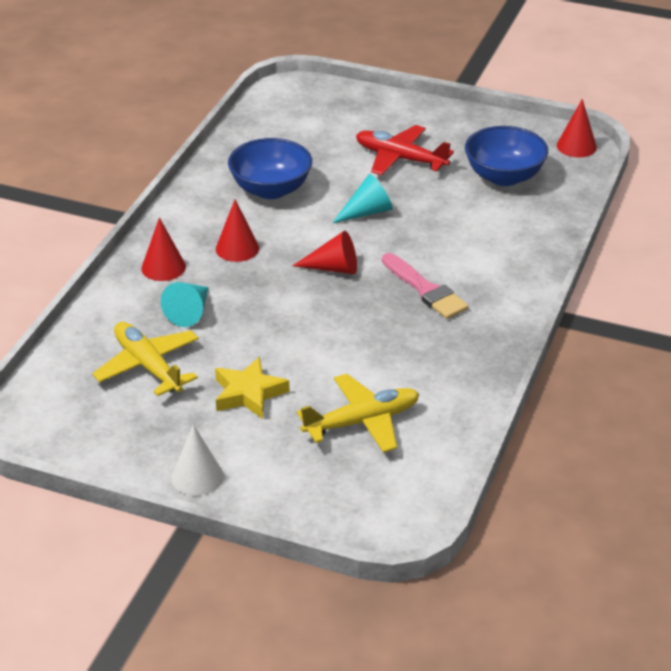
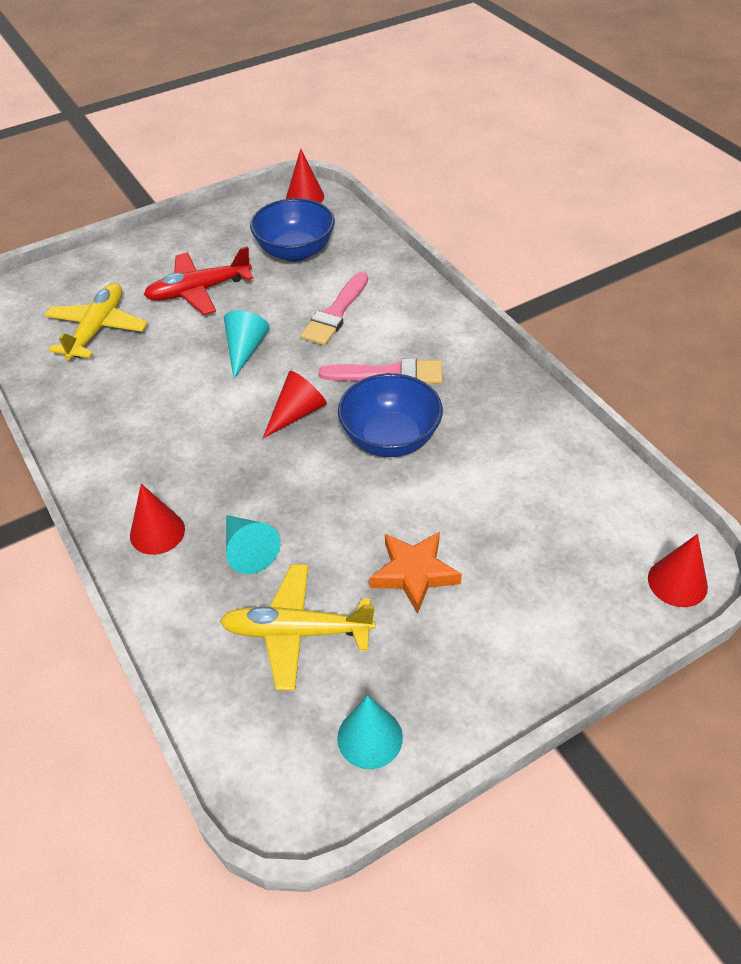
camera: 50 degrees left, 10 degrees up
(102, 436) = (370, 737): none -> turquoise cone
(197, 477) = (503, 686): white cone -> none
(237, 248) = (193, 461): red cone -> red cone (677, 582)
(249, 393) = (414, 573): yellow star -> orange star
(271, 189) = (137, 390): blue bowl -> blue bowl (390, 438)
(362, 422) = (526, 514): yellow plane -> yellow plane (97, 329)
(459, 232) = (335, 313): none -> pink brush

